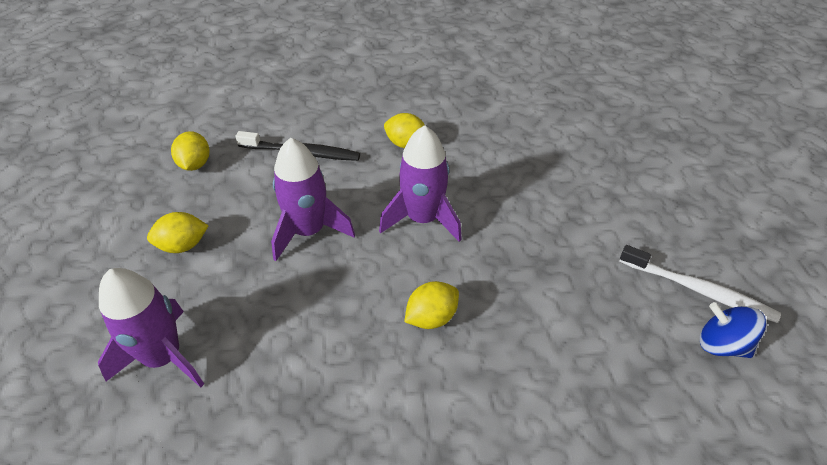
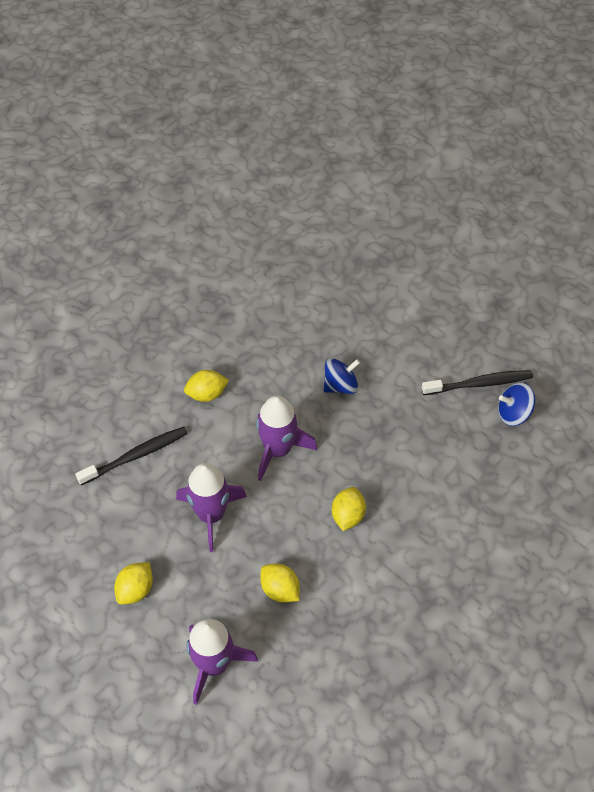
camera: 40 degrees left, 10 degrees up
(195, 164) = (64, 524): yellow lemon -> yellow lemon (280, 589)
(536, 204) = (340, 385): none -> blue spinning top
(699, 290) = (479, 384): white toothbrush -> black toothbrush

